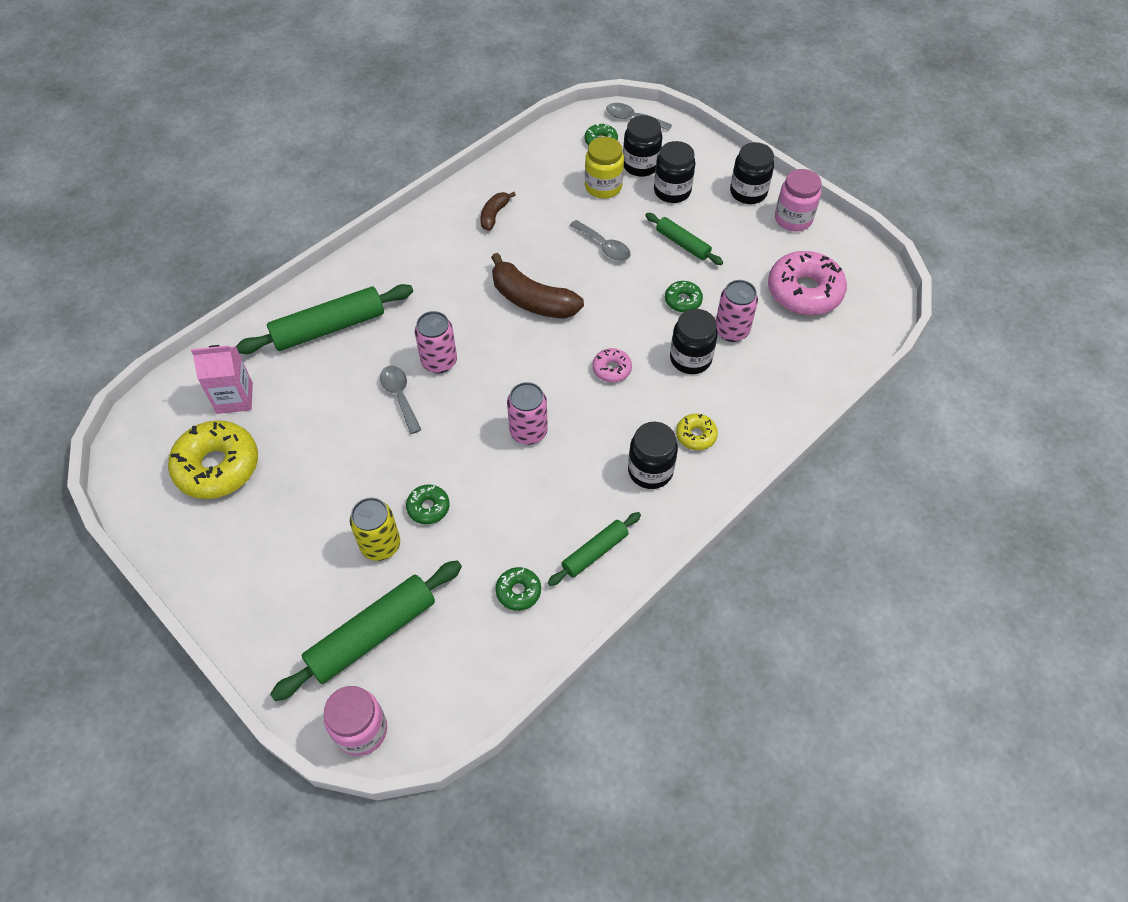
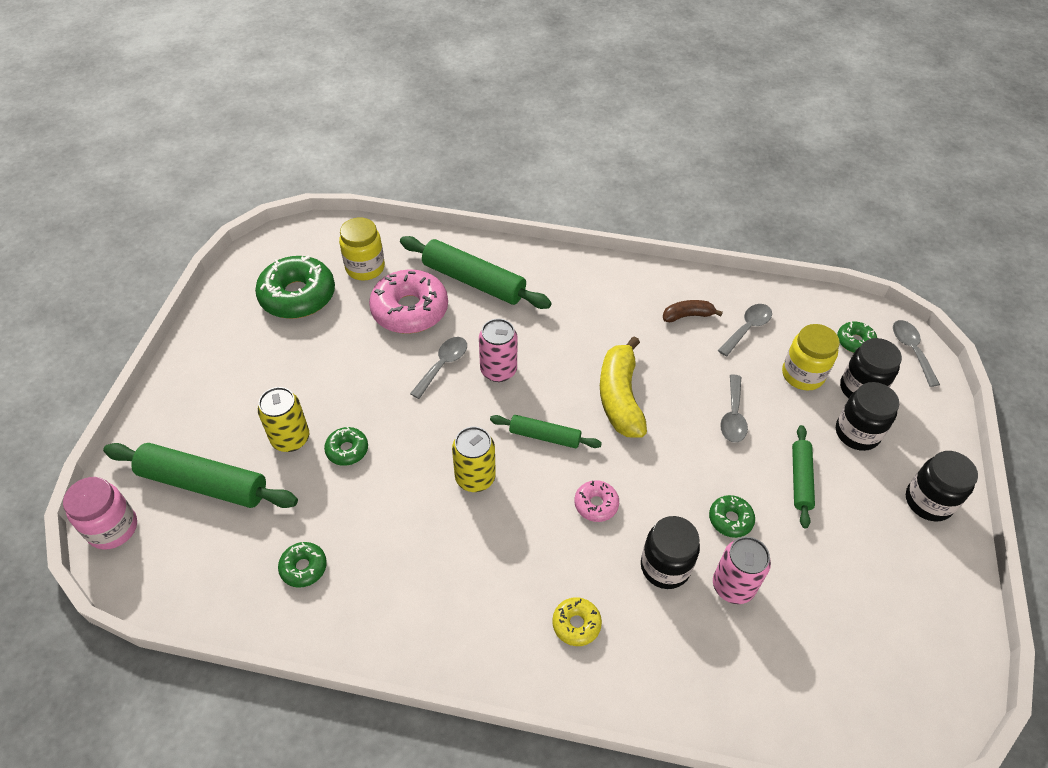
camera: 55 degrees right, 5 degrees down
(217, 466) = (298, 296): yellow donut -> green donut
(235, 398) = (365, 268): pink carton -> yellow jar
(528, 432) = (475, 478): pink can -> yellow can
(532, 300) = (620, 397): brown banana -> yellow banana
(537, 189) = (747, 328): none -> grey spoon
(594, 552) = (382, 607): green rolling pin -> green rolling pin (544, 436)
(650, 471) = (504, 605): black jar -> none
(793, 219) = (938, 565): pink jar -> none
(804, 291) = (850, 631): pink donut -> pink donut (410, 310)

